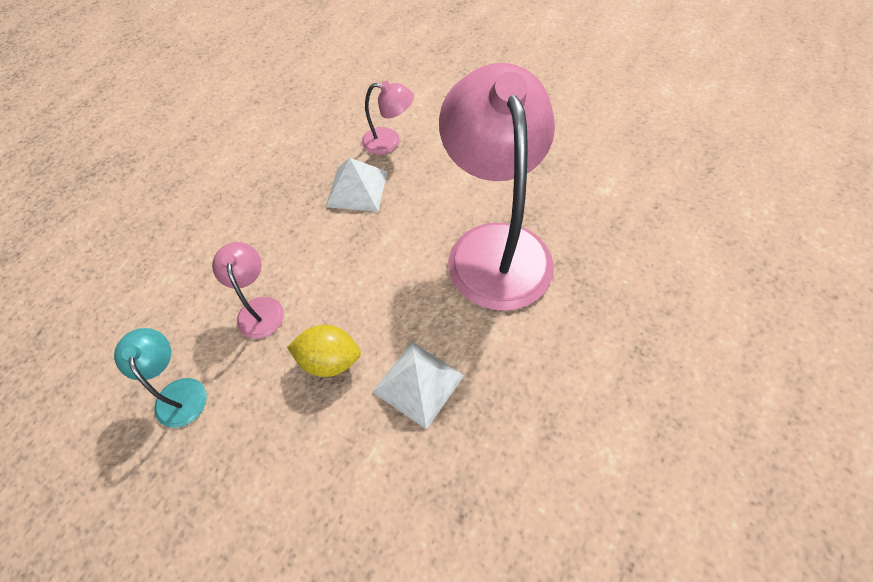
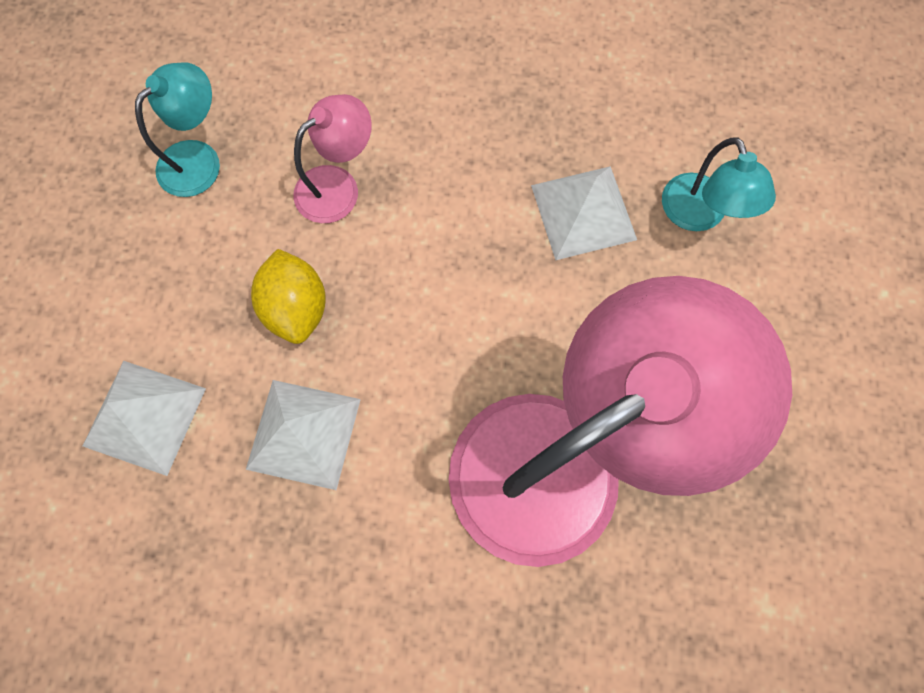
camera: 65 degrees right, 15 degrees up
(356, 491) = (145, 417): none -> white pyramid
(389, 142) = (698, 215): pink lamp -> turquoise lamp

